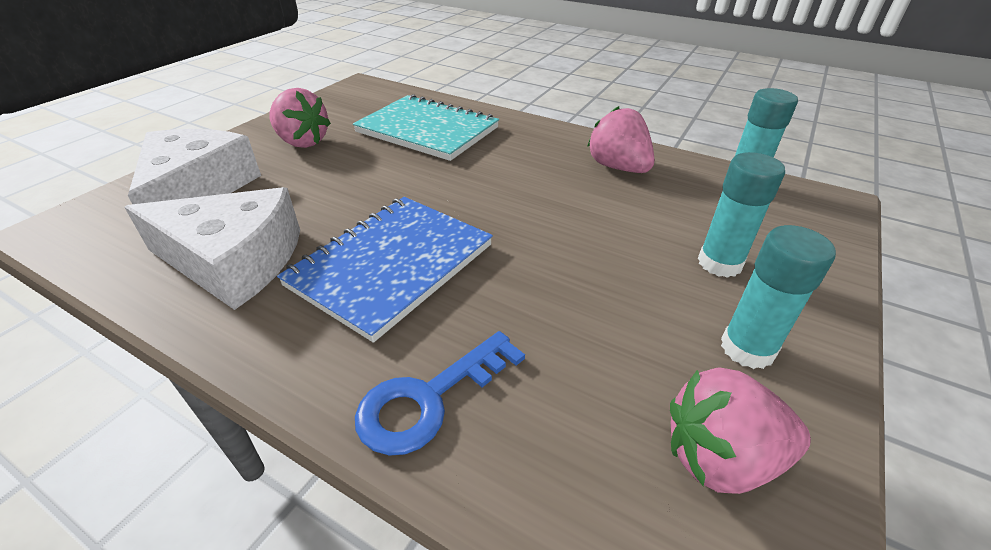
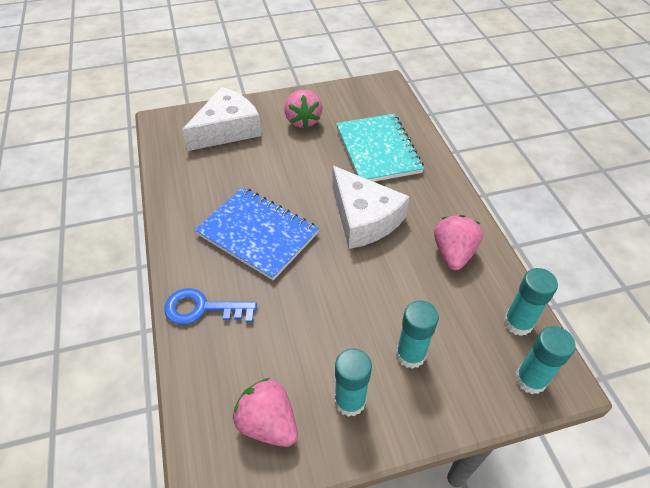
camera: 45 degrees right, 10 degrees up
(234, 261) = (203, 186): white cheese -> white cheese (364, 218)
(391, 265) = (258, 234): blue notebook -> blue notebook turned 45 degrees clockwise
(818, 215) = (530, 379): none -> turquoise glue stick

